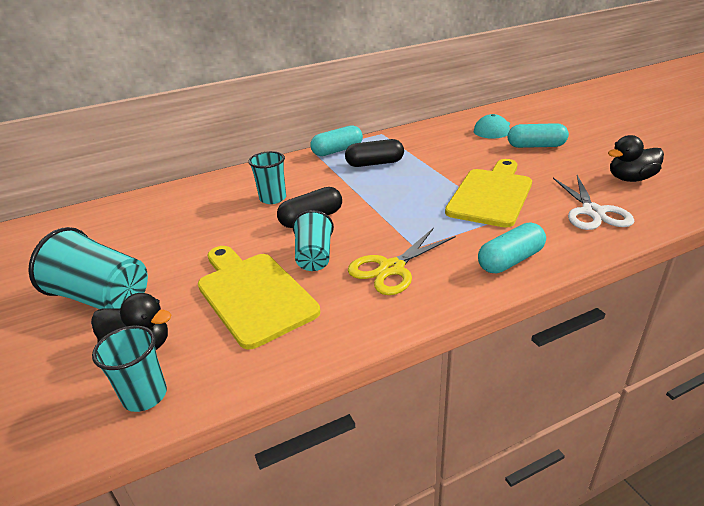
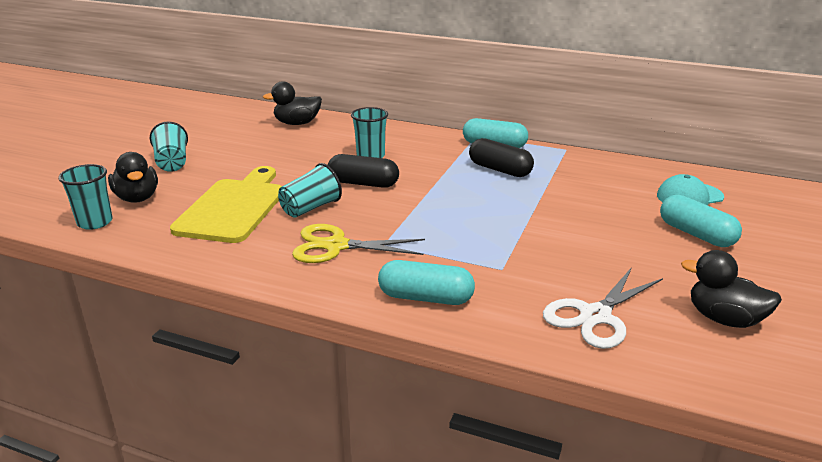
camera: 45 degrees right, 5 degrees down
(103, 298) = (172, 162): turquoise cup -> turquoise cup, size x0.63
(155, 206) = (297, 123): none -> black duck
(491, 195) = (536, 246): yellow cutting board -> none

